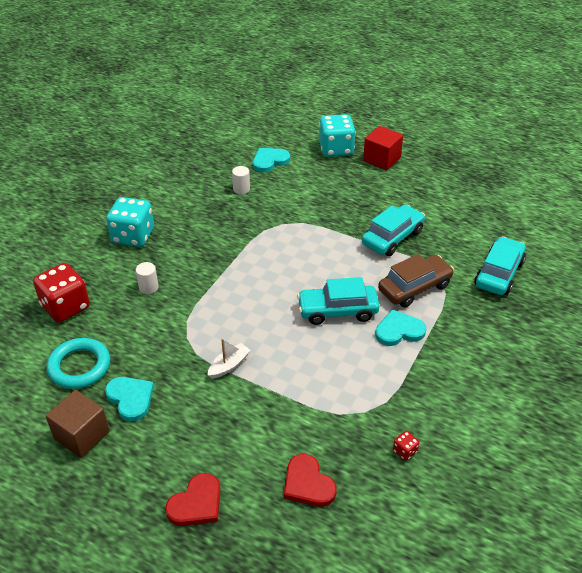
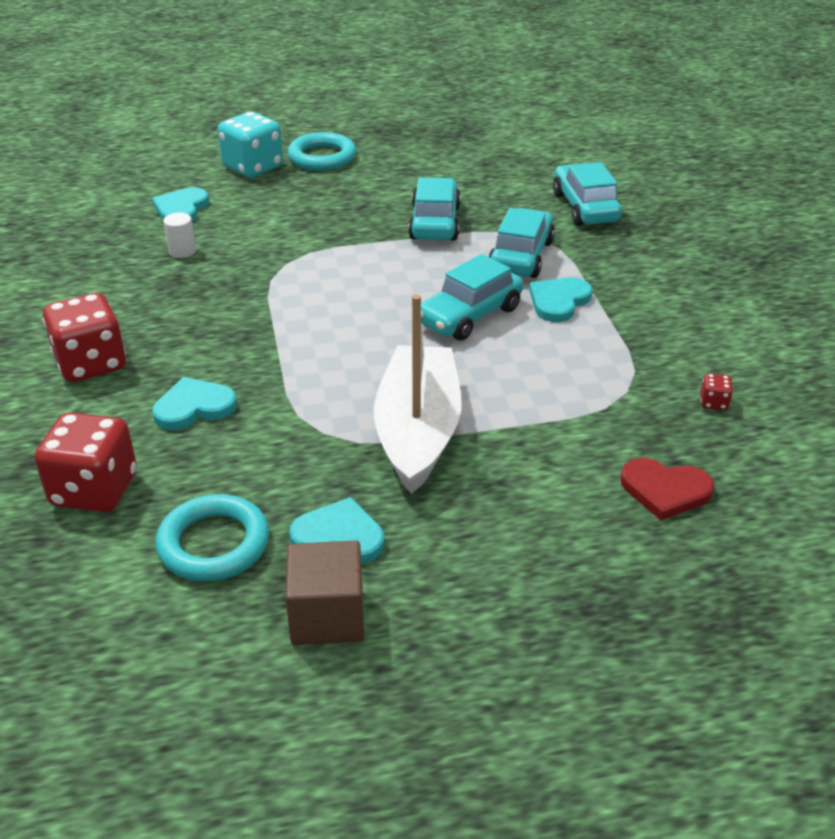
camera: 40 degrees left, 5 degrees down
(133, 236) = (91, 364): turquoise dice -> red dice
(148, 287) = (194, 407): white cylinder -> turquoise heart
(196, 503) = (576, 589): red heart -> none
(229, 365) = (418, 431): white boat -> white boat, size x2.47
(381, 159) = (322, 157): red cube -> turquoise ring
(414, 288) = (521, 256): brown car -> turquoise car

